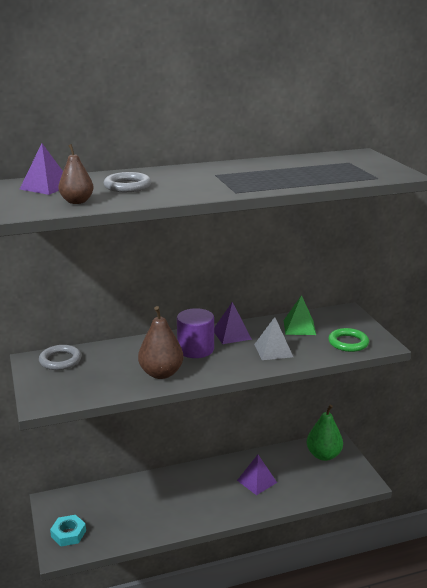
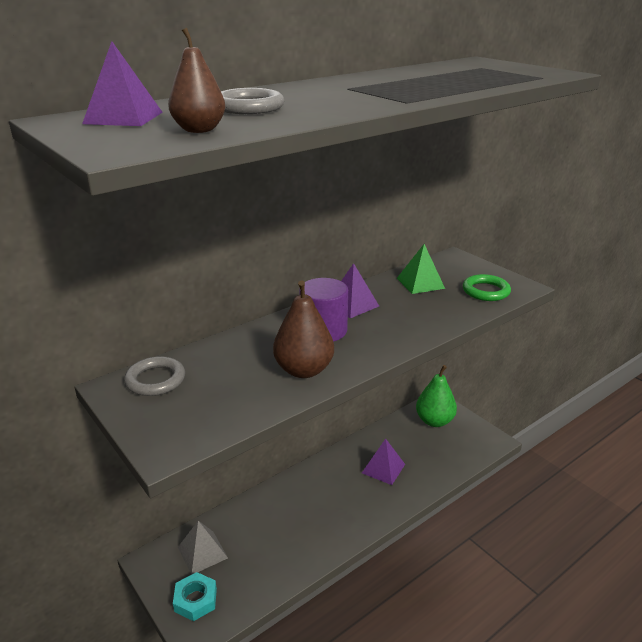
camera: 20 degrees left, 5 degrees up
(273, 350) = (414, 315): grey pyramid -> grey pyramid (202, 552)

